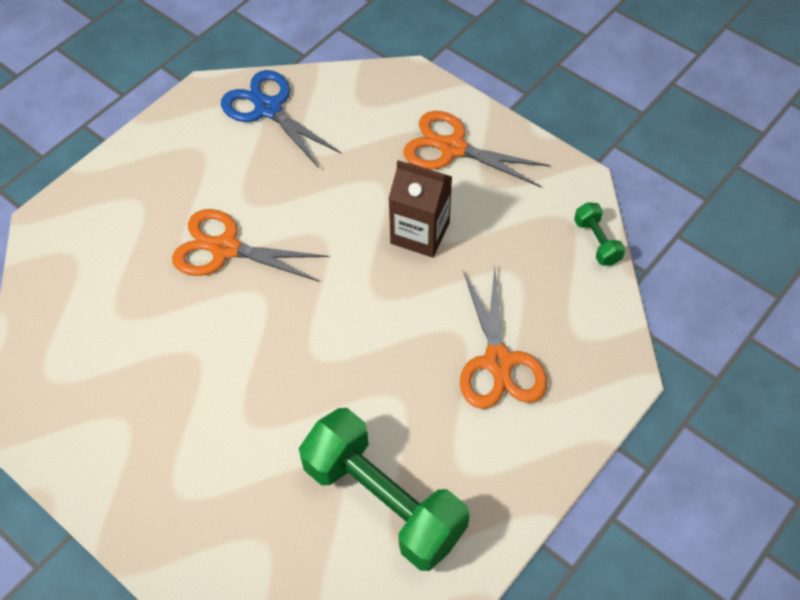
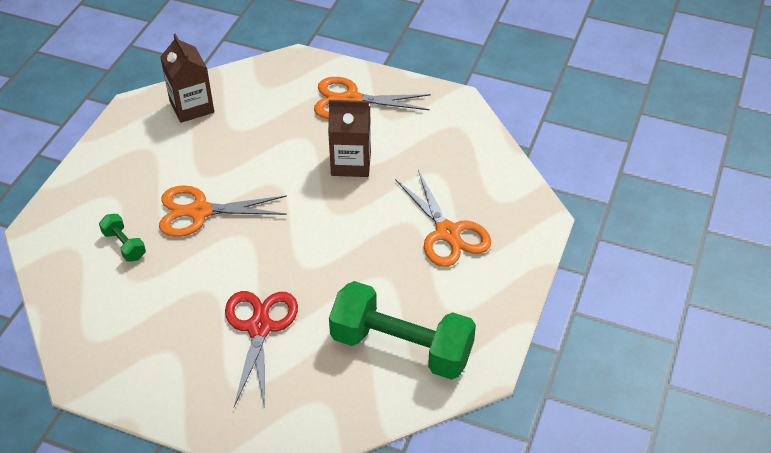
camera: 20 degrees left, 10 degrees down
(232, 421) = (259, 328): none -> red scissors
(268, 109) = (191, 107): blue scissors -> brown carton
(597, 242) = (486, 136): green dumbbell -> green dumbbell (124, 245)

